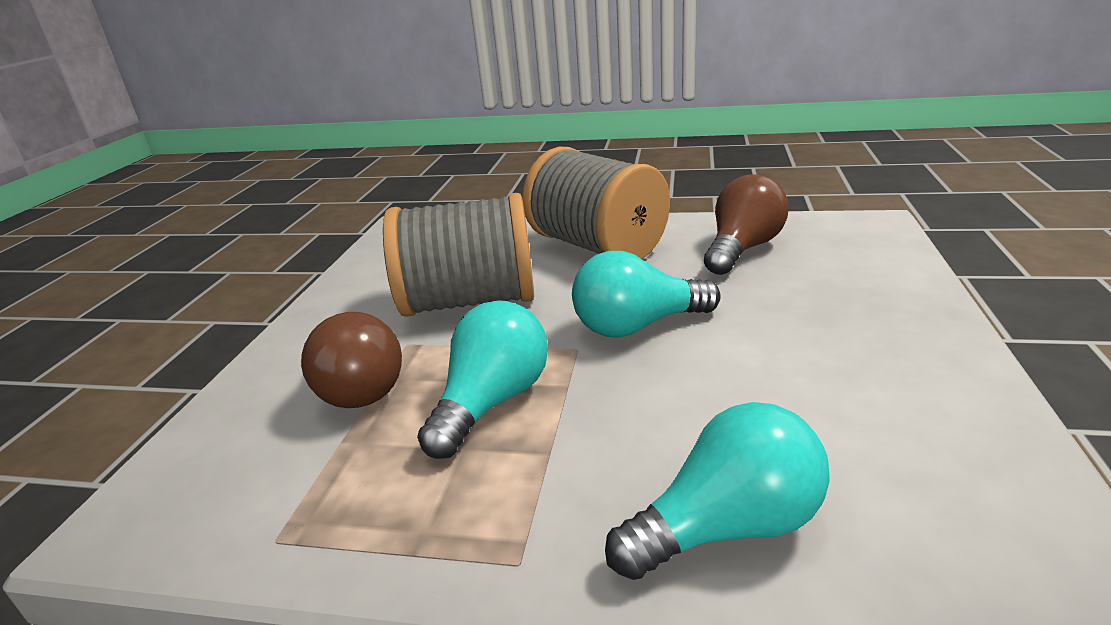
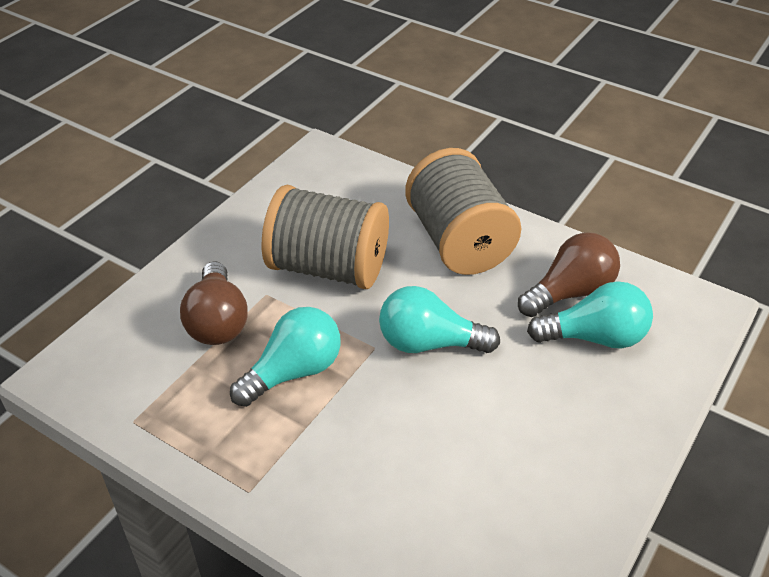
camera: 20 degrees right, 15 degrees up
(726, 527) = (370, 519): turquoise light bulb -> turquoise light bulb (594, 337)

